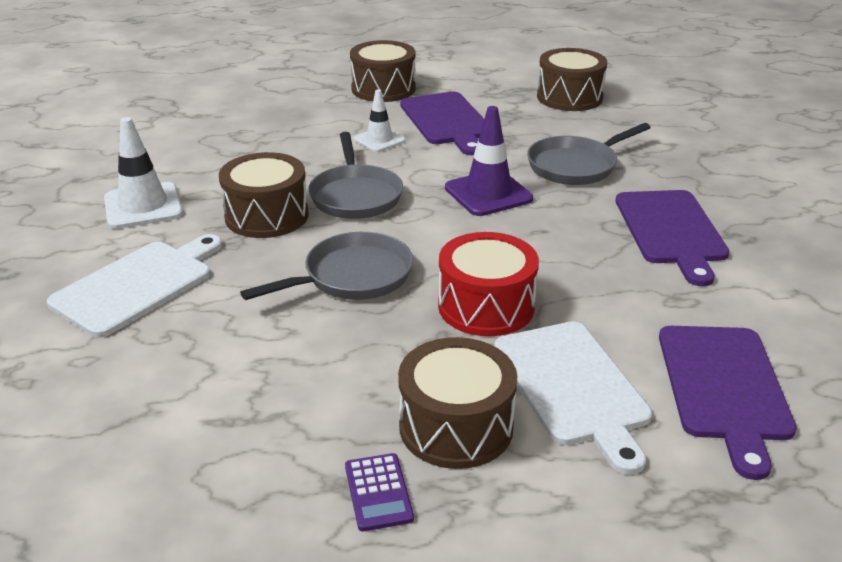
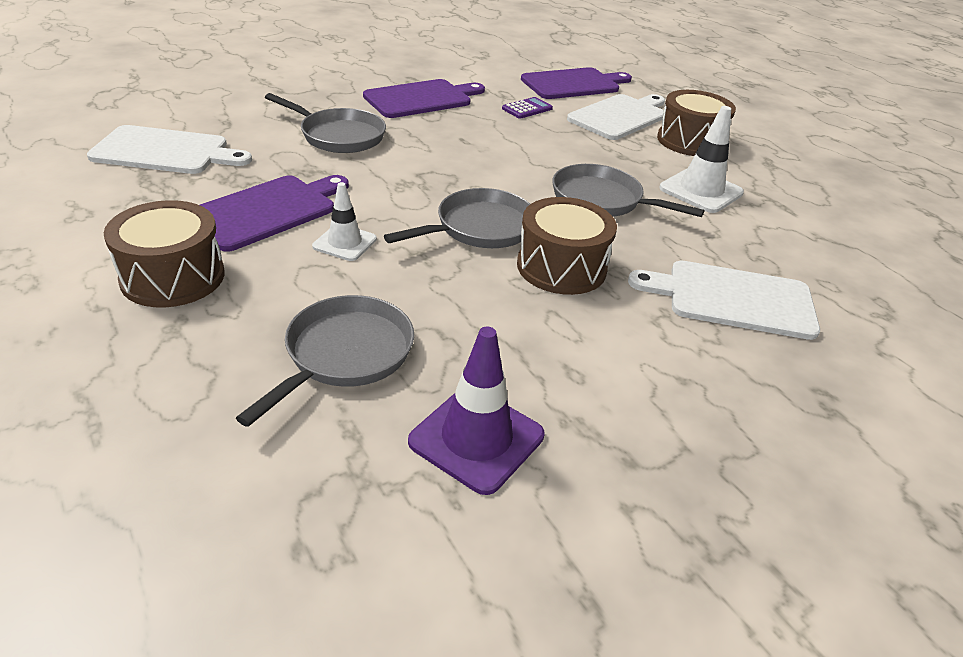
camera: 120 degrees left, 5 degrees up
(143, 206) = (625, 360): white traffic cone -> white traffic cone (701, 191)
(258, 122) = (344, 355): none -> grey pan
(378, 492) = (757, 153): purple calculator -> purple calculator (527, 109)
(486, 306) = (578, 147): red drum -> none
(488, 193) = (421, 166): purple traffic cone -> purple traffic cone (476, 438)
(569, 97) = (166, 151): brown drum -> white cutting board

